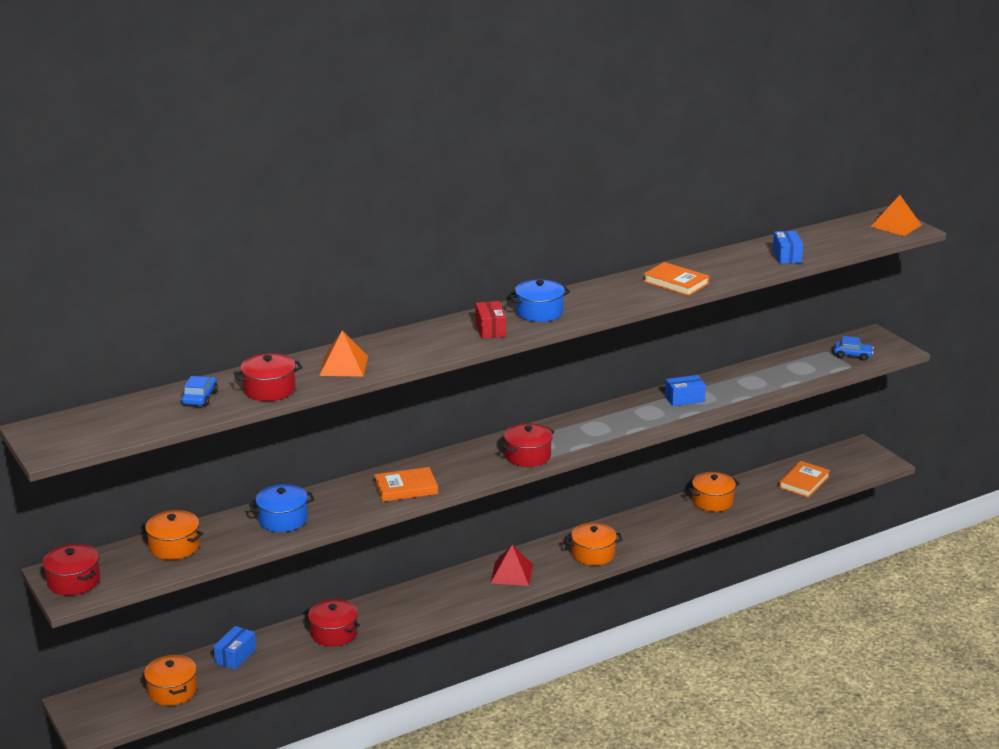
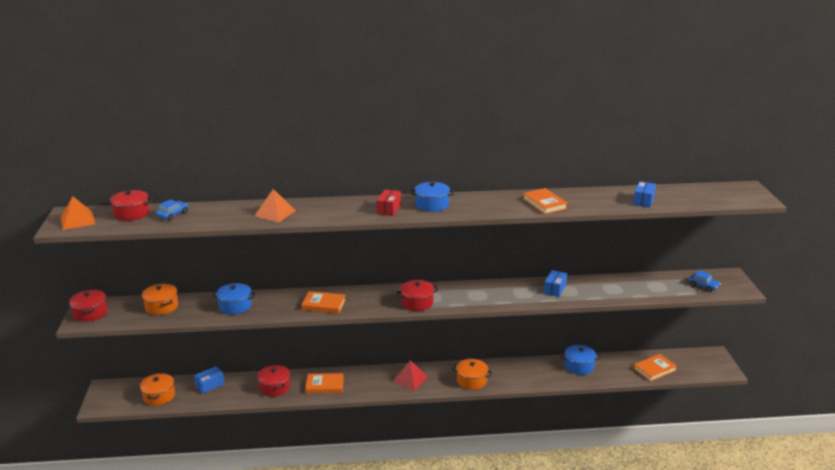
camera: 25 degrees right, 0 degrees up
(269, 389) = (216, 218): red pot -> red pot (132, 213)
(402, 612) = (324, 385): none -> orange book
(684, 399) = (554, 289): blue box -> blue box turned 75 degrees counterclockwise
(712, 501) = (579, 366): orange pot -> blue pot
(896, 225) = (749, 195): orange pyramid -> orange pyramid (77, 220)

